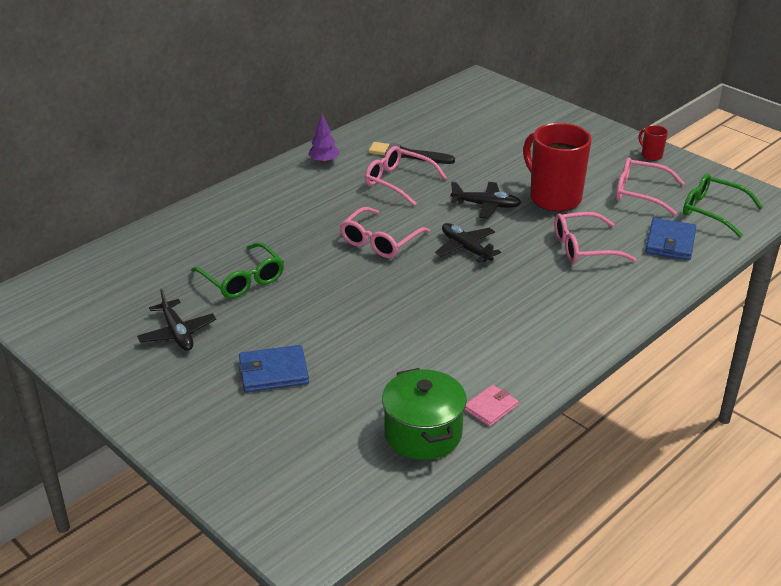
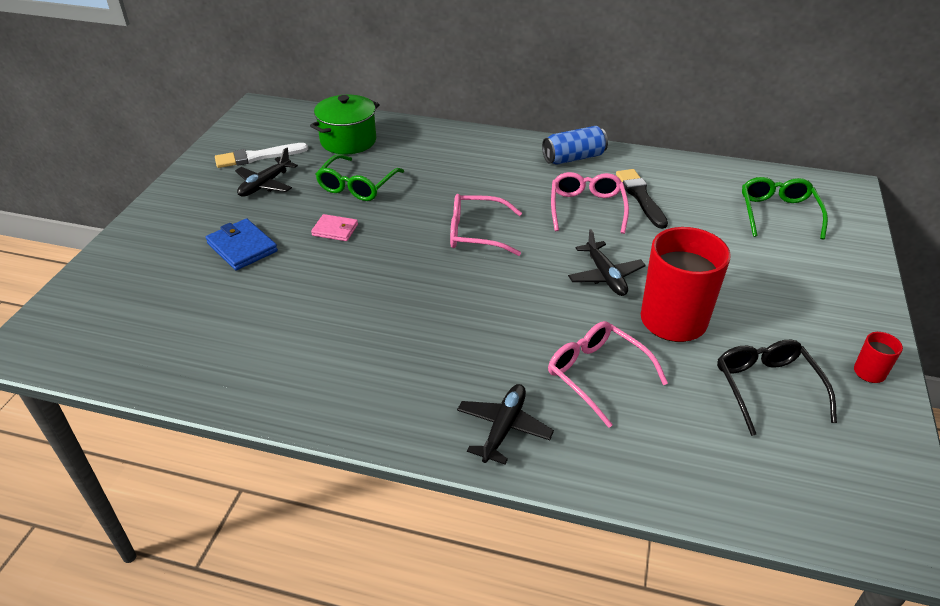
camera: 60 degrees right, 5 degrees up
(117, 325) = (258, 157): none -> white brush
(324, 161) = (573, 158): purple tree -> blue can
(423, 433) = (199, 362): green pot -> green pot (348, 141)
(465, 248) = (513, 288): black plane -> black plane (503, 428)
(491, 407) = (259, 395): pink wallet -> pink wallet (335, 230)
(640, 193) = (767, 388): pink glasses -> black glasses
(670, 242) = (684, 450): blue wallet -> none
(713, 211) = (805, 475): green glasses -> green glasses (778, 213)

